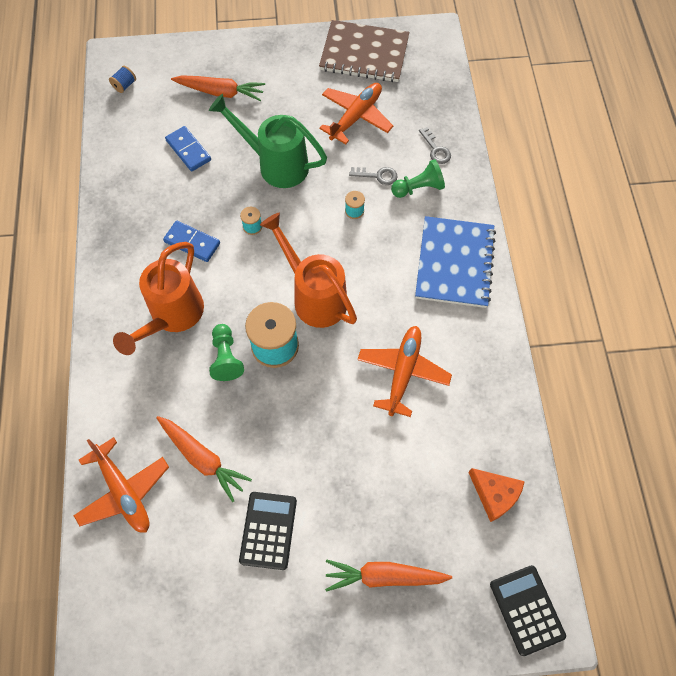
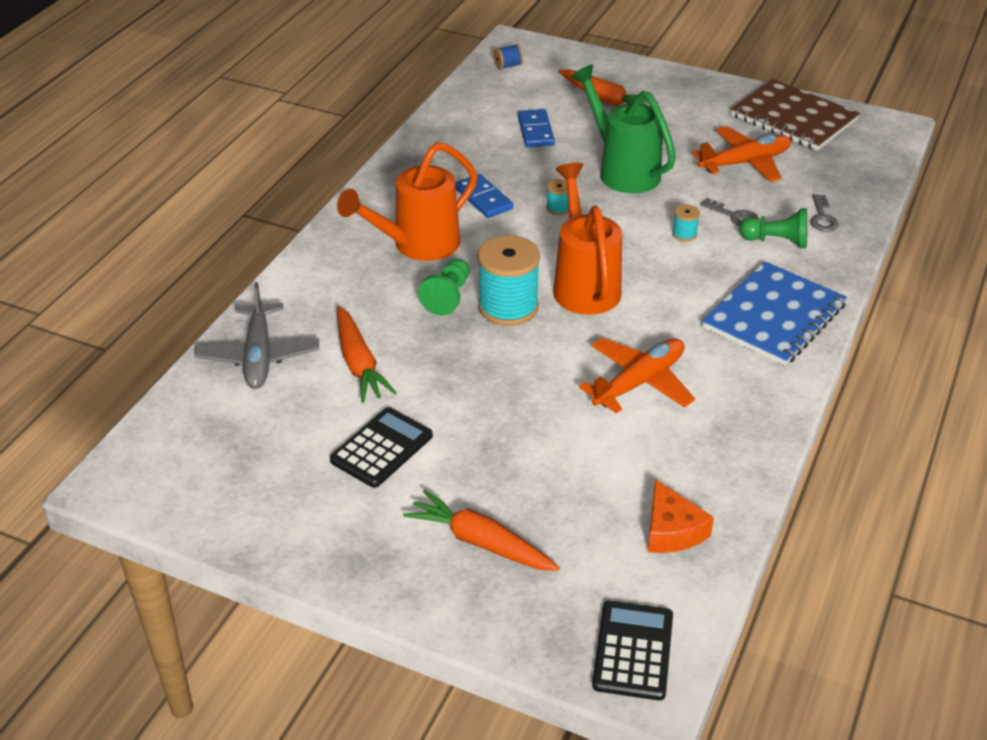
camera: 30 degrees right, 25 degrees down
(124, 491) = (258, 356): orange plane -> grey plane

